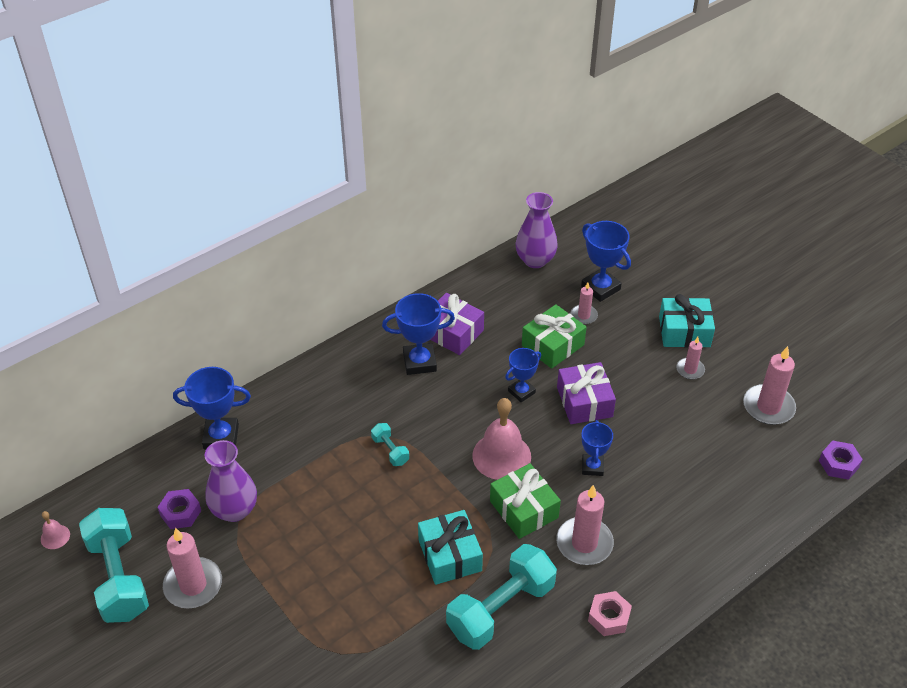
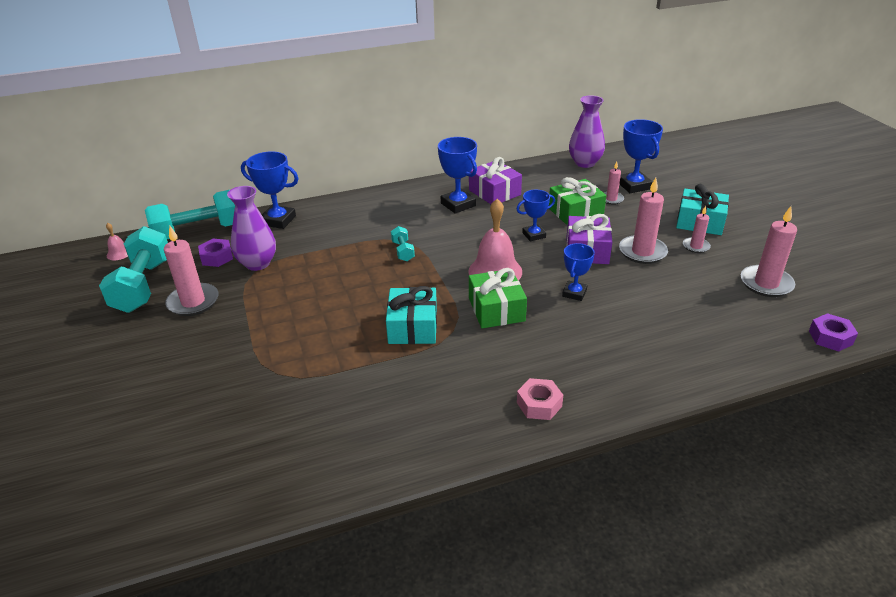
camera: 20 degrees right, 10 degrees down
(419, 362) = (458, 204): blue trophy -> blue trophy turned 45 degrees clockwise
(501, 609) = (437, 374): turquoise dumbbell -> turquoise dumbbell (199, 232)
(584, 543) = (541, 344): pink candle -> pink candle (642, 252)

